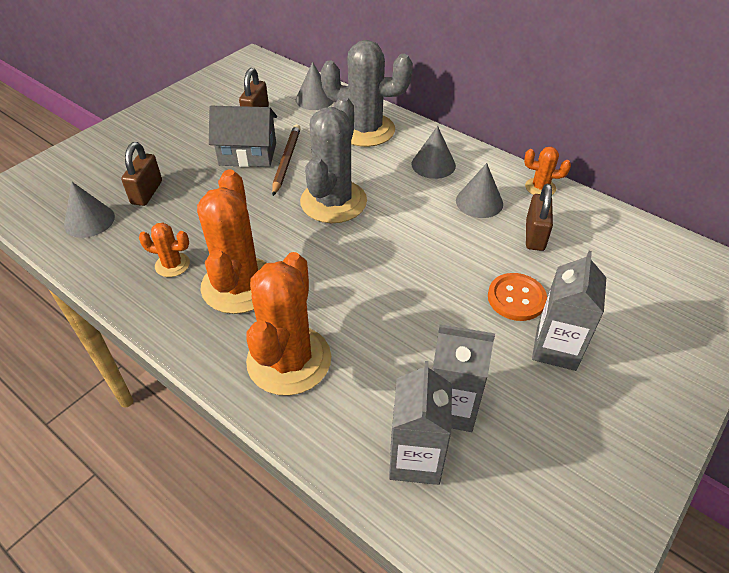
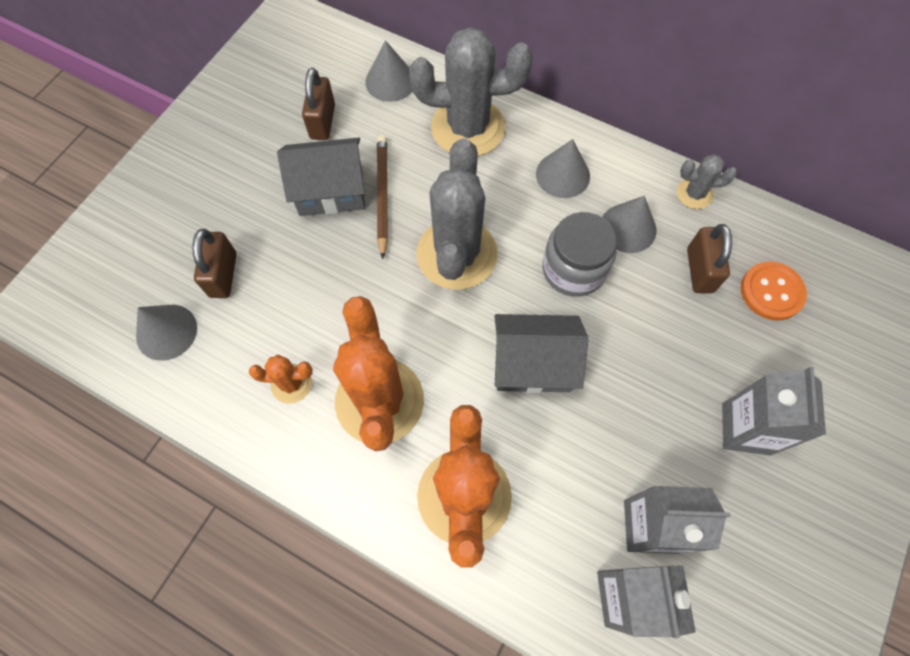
camera: 10 degrees left, 20 degrees up
(375, 278) = (532, 364): none -> grey house
(427, 222) = (573, 269): none -> grey jar
(516, 298) = (693, 366): orange button -> orange button (771, 292)
(540, 187) = (694, 194): orange cactus -> grey cactus

